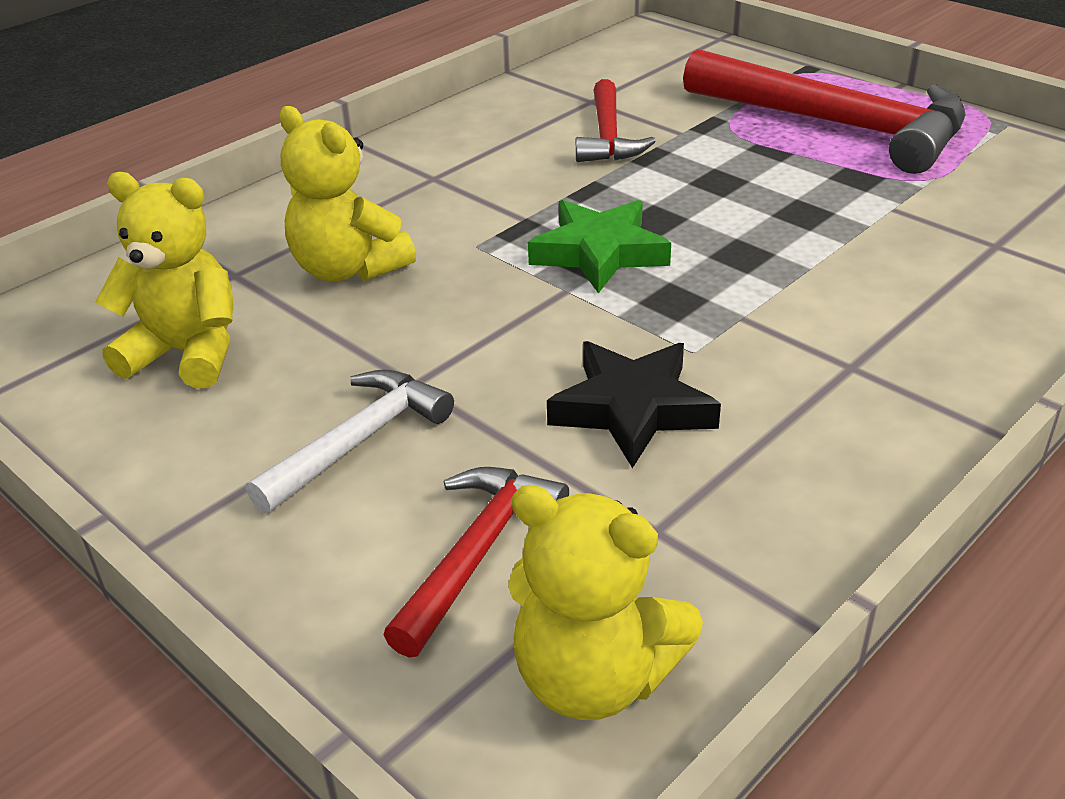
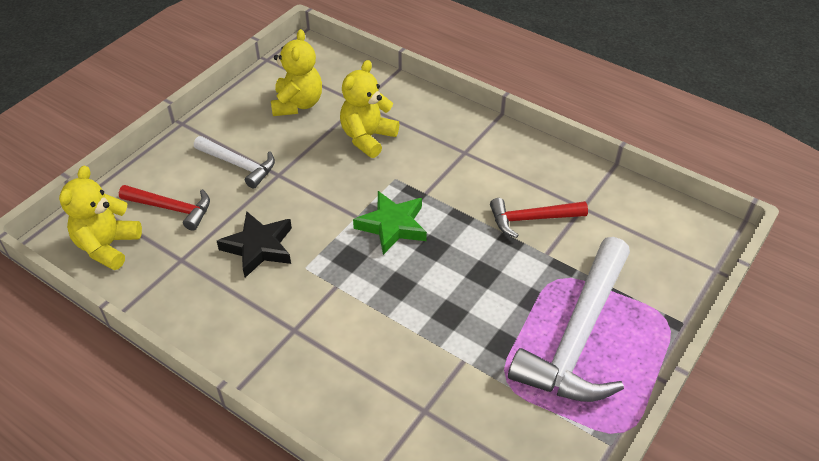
camera: 80 degrees right, 10 degrees up
(837, 125) = (578, 336): red hammer -> white hammer

